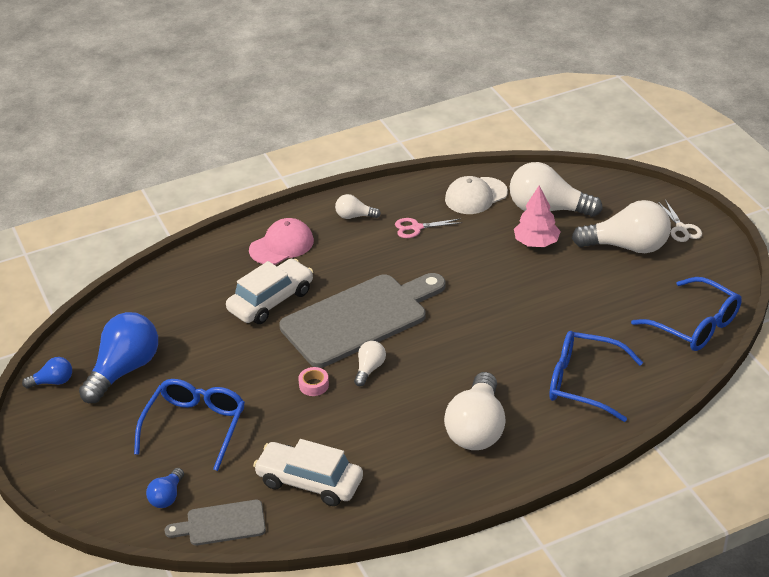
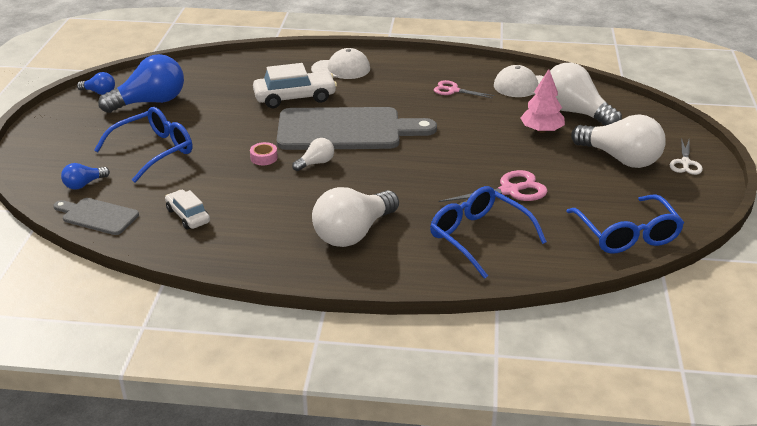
camera: 30 degrees right, 5 degrees down
(281, 245) = (341, 69): pink cap -> white cap
(309, 482) = (188, 216): white car -> white car, size x0.61
(354, 216) = (414, 69): white light bulb -> none
(567, 322) = (509, 191): none -> pink scissors

